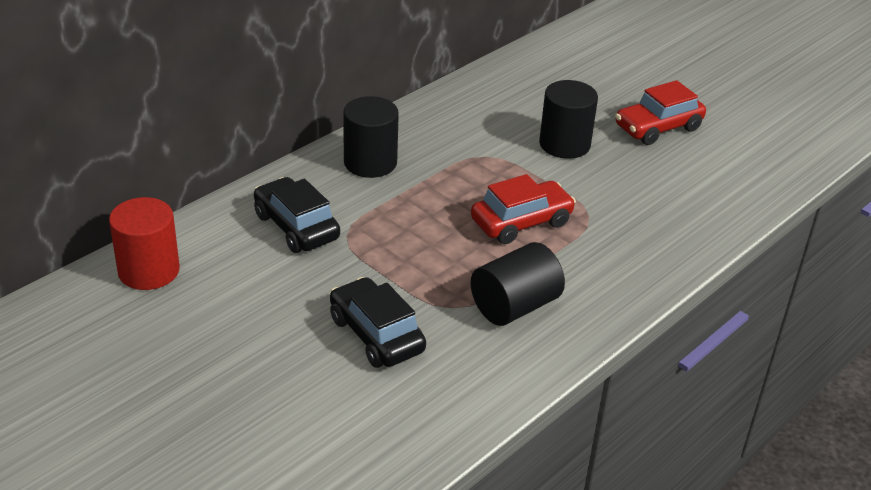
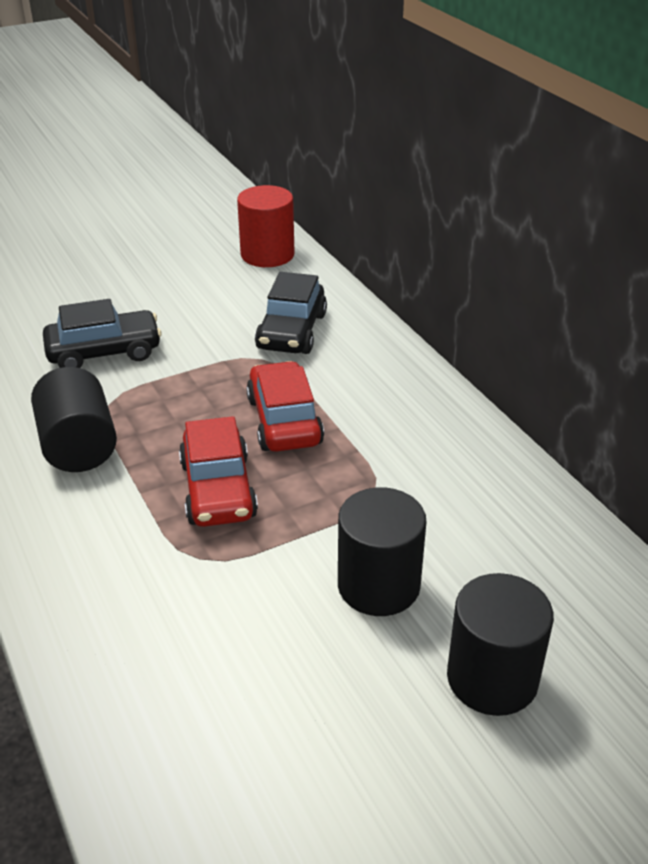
camera: 110 degrees right, 0 degrees up
(296, 227) = (292, 331): black car -> black car turned 120 degrees clockwise
(370, 162) = (391, 395): black cylinder -> black cylinder (492, 678)
(658, 128) = (394, 733): red car -> red car (284, 421)

